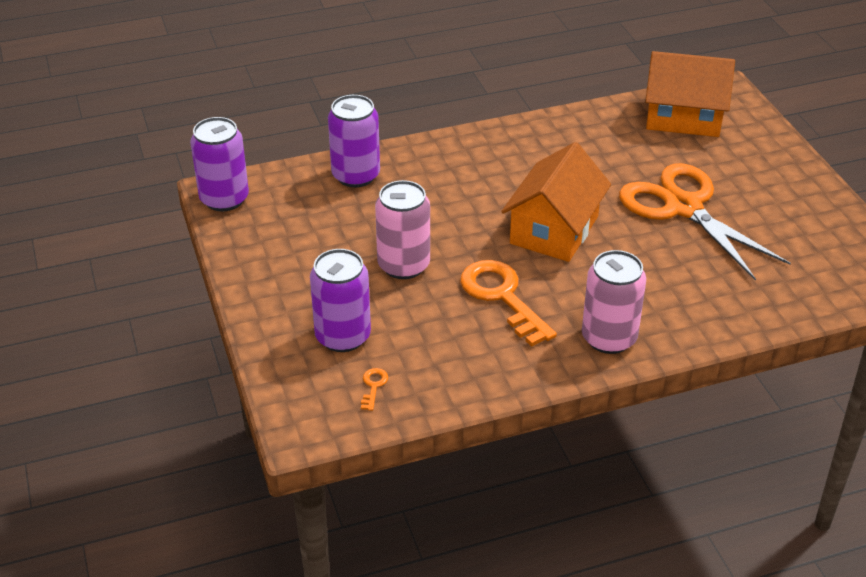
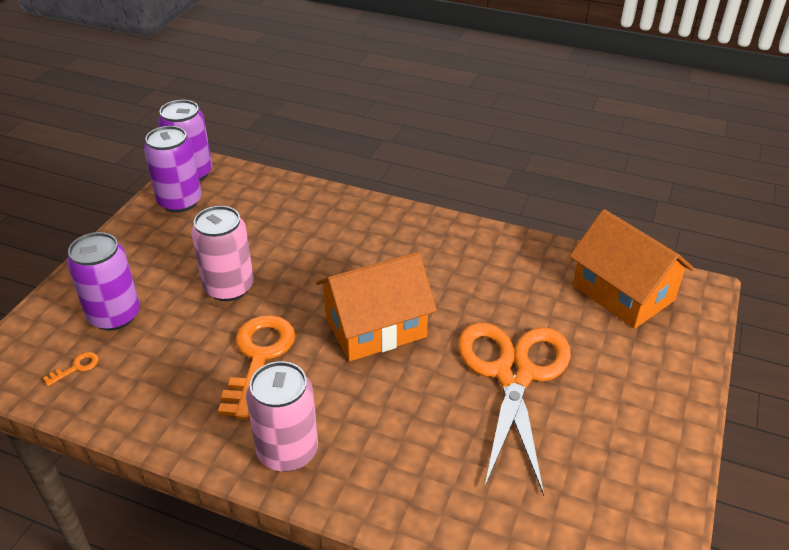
camera: 40 degrees right, 0 degrees up
(356, 175) = (294, 202): purple can -> purple can (180, 201)

